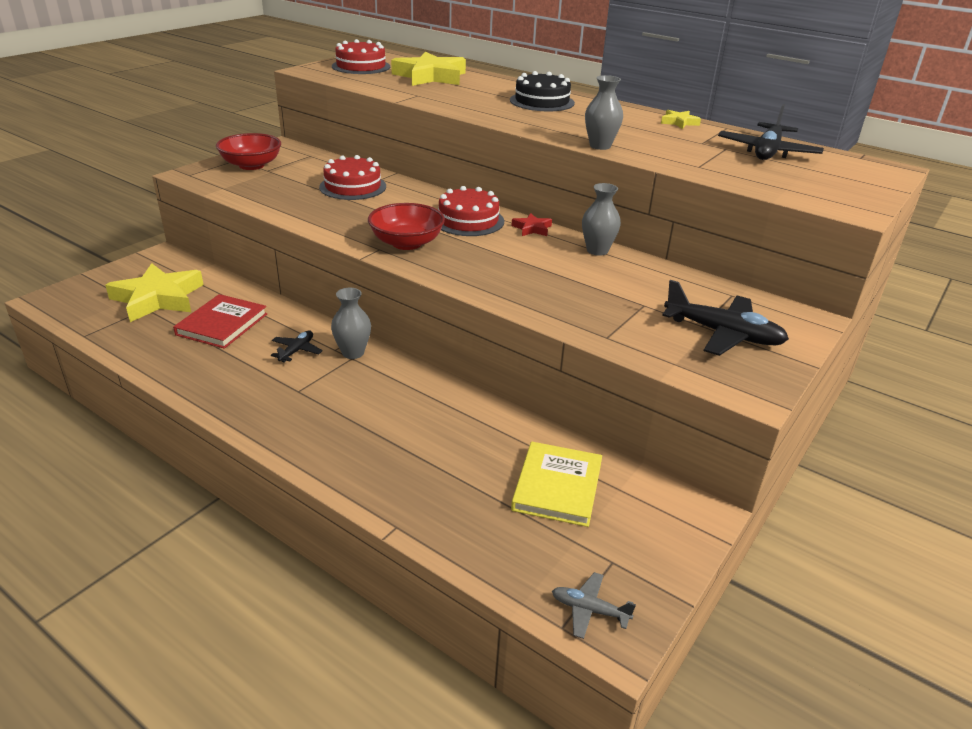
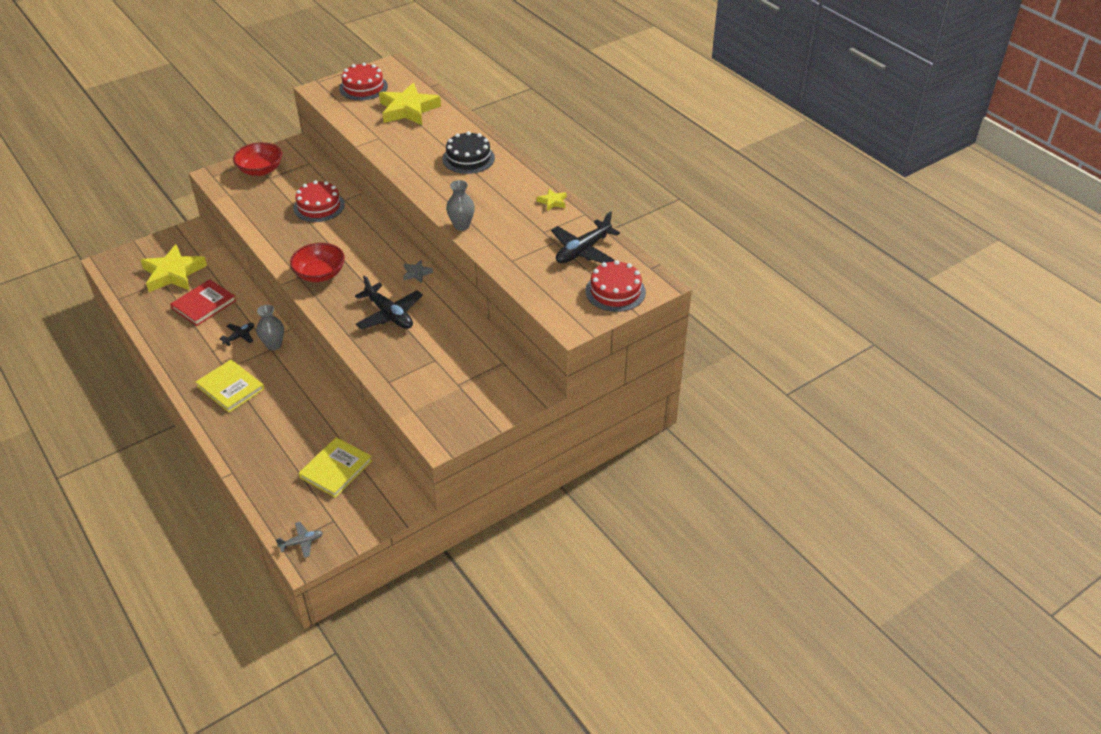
camera: 20 degrees right, 10 degrees up
(321, 412) = (230, 388): none -> yellow book
(468, 220) = (377, 257): red cake -> red cake (615, 291)
(532, 228) = (416, 273): red star -> grey star
(589, 610) = (301, 542): grey plane -> grey plane turned 120 degrees clockwise
(597, 250) = (445, 304): grey vase -> none
(723, 334) = (464, 394): black plane -> black plane (389, 314)

